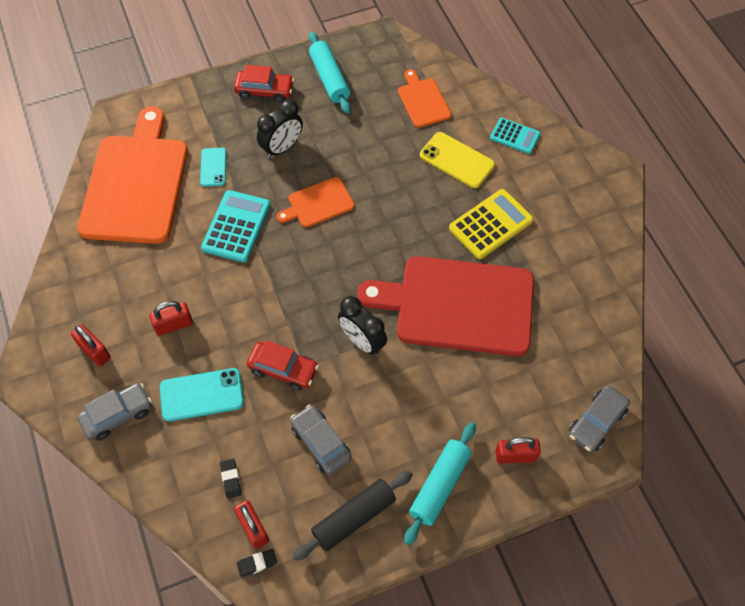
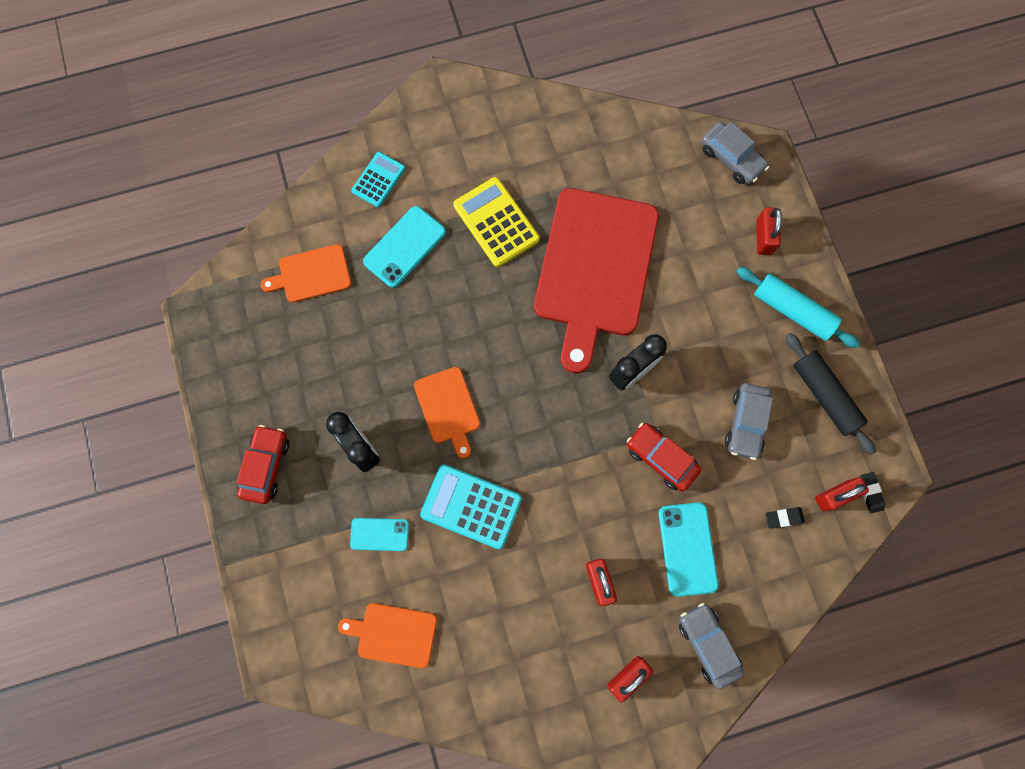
camera: 85 degrees left, 15 degrees up
(136, 184) = (393, 634): orange cutting board -> orange cutting board, size x0.46
(283, 369) = (661, 458): red car -> red car turned 75 degrees counterclockwise
(321, 443) = (746, 423): grey car -> grey car turned 45 degrees counterclockwise
(329, 78) = (258, 383): turquoise rolling pin -> none
(457, 160) = (404, 247): yellow phone -> turquoise phone

